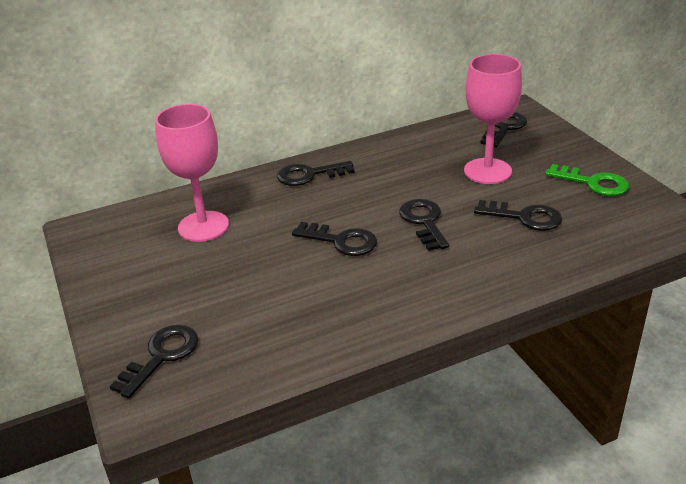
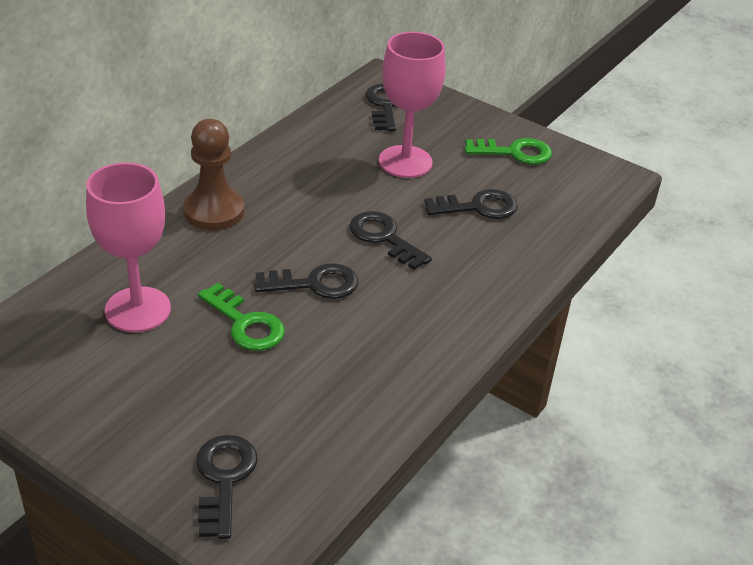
camera: 35 degrees left, 5 degrees up
(267, 255) = (245, 323): none -> green key
(309, 175) = (214, 211): black key -> brown pawn

